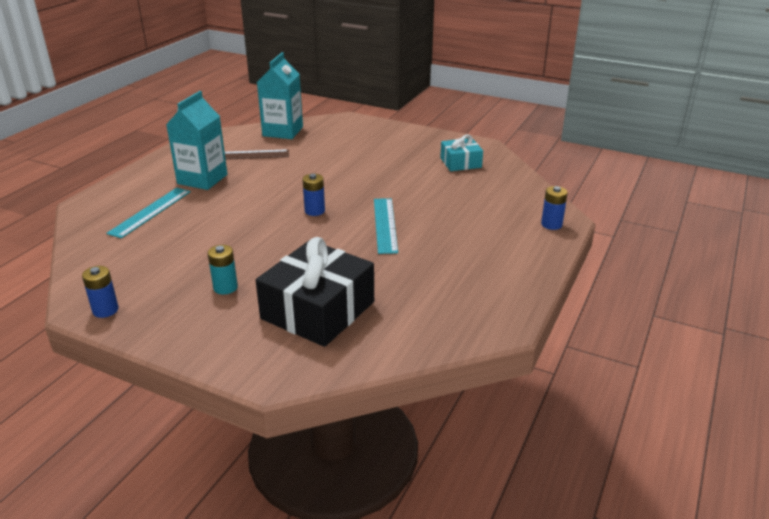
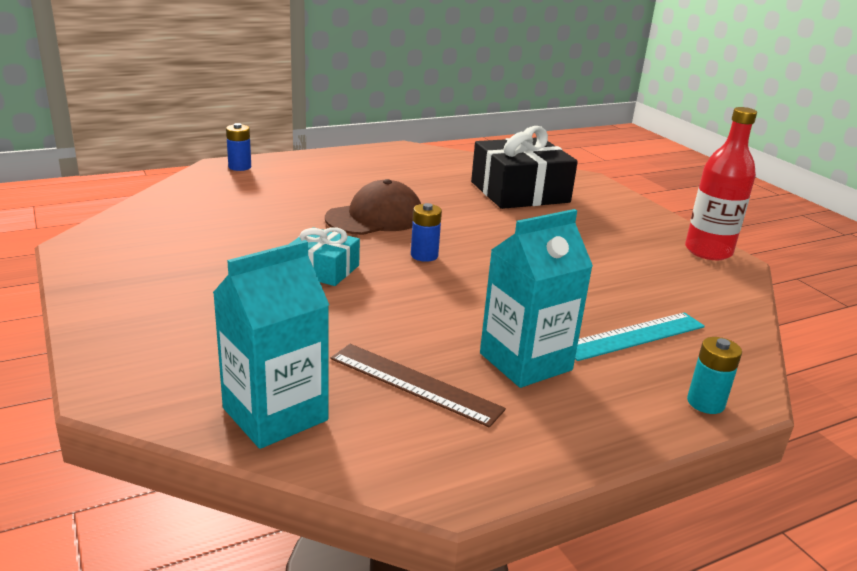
camera: 145 degrees left, 5 degrees down
(105, 310) = (708, 251): blue battery -> red bottle
(225, 287) = (585, 229): turquoise battery -> turquoise battery (705, 403)
(385, 225) = (375, 217): turquoise ruler -> brown cap
(460, 163) = (163, 237): turquoise gift -> turquoise gift (323, 269)

